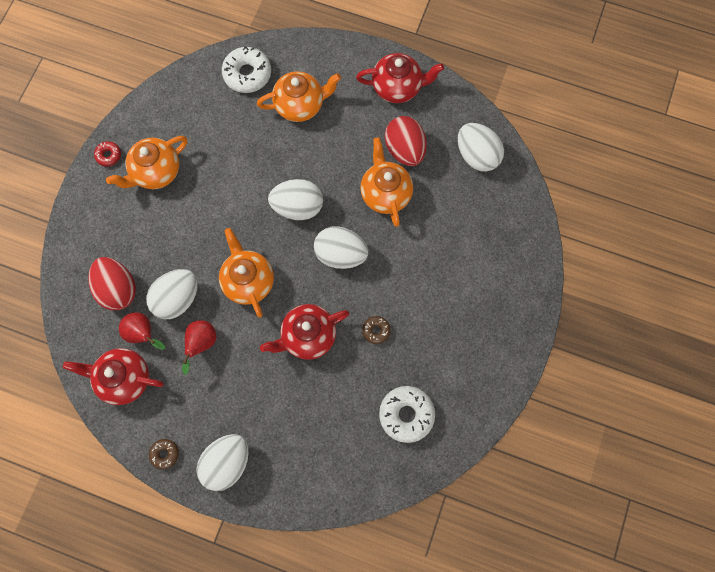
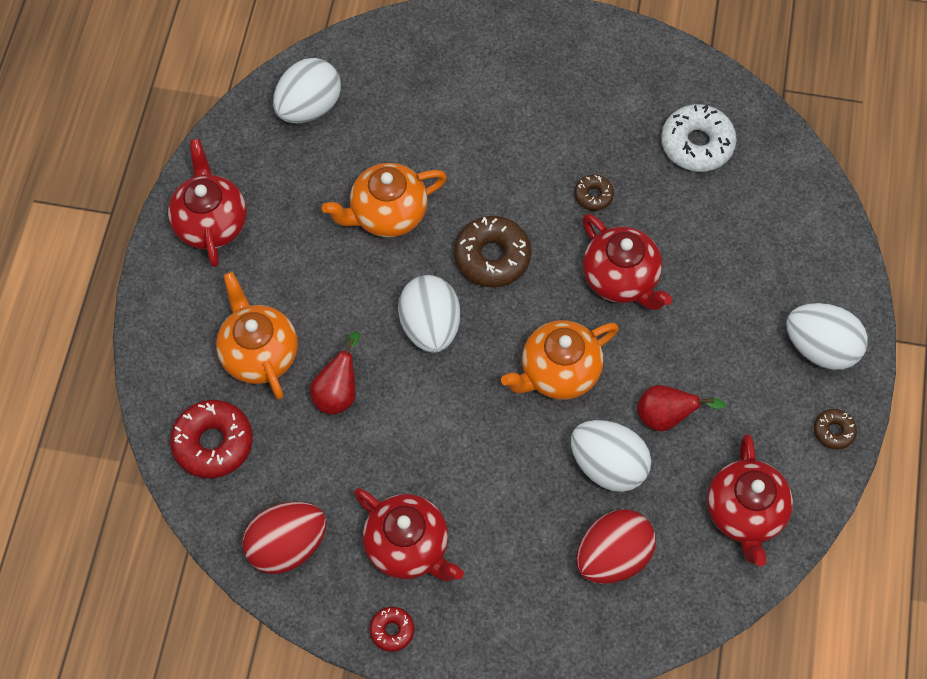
camera: 100 degrees left, 10 degrees down
(144, 333) = (672, 501): red pear -> red pear (338, 392)
(156, 172) = (408, 546): orange teapot -> red teapot
(247, 74) = (213, 443): white donut -> red donut
(341, 254) = (492, 257): white egg -> brown donut
(404, 150) = (314, 199): red egg -> red egg (287, 546)

